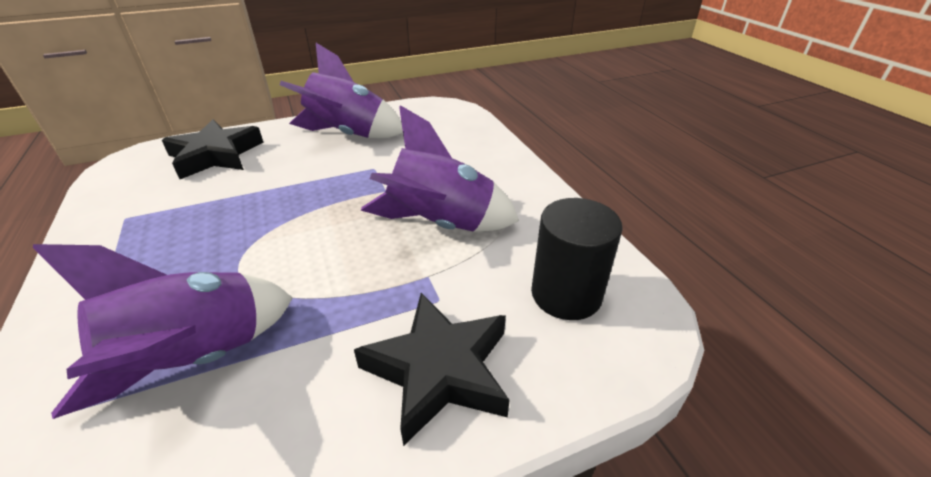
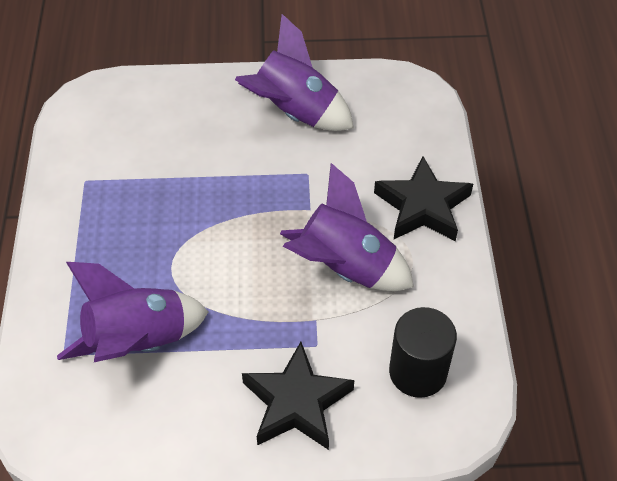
camera: 20 degrees right, 15 degrees up
(216, 155) = (162, 112): black star -> black star (423, 206)

